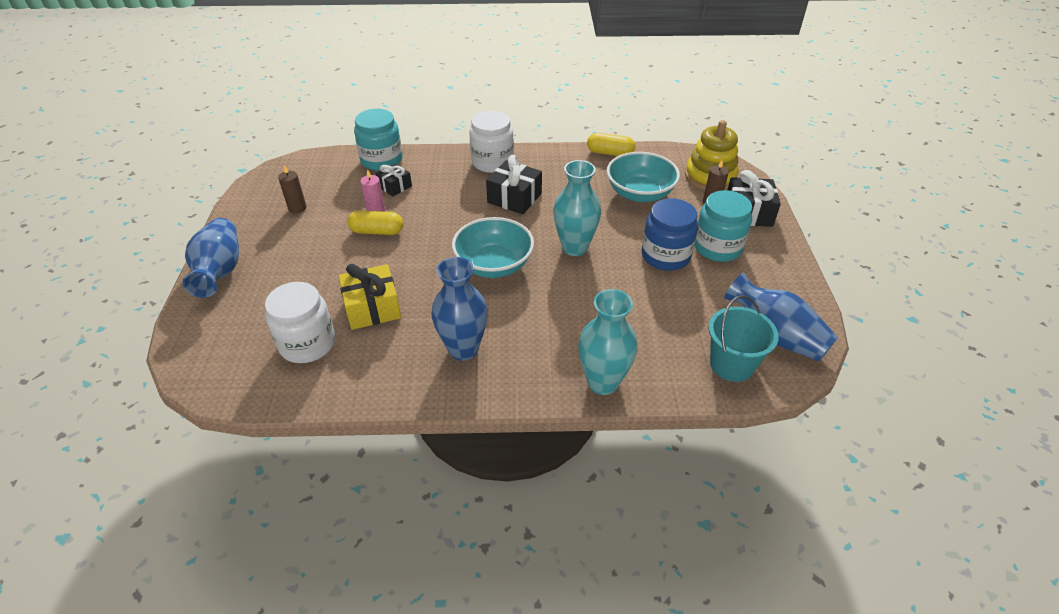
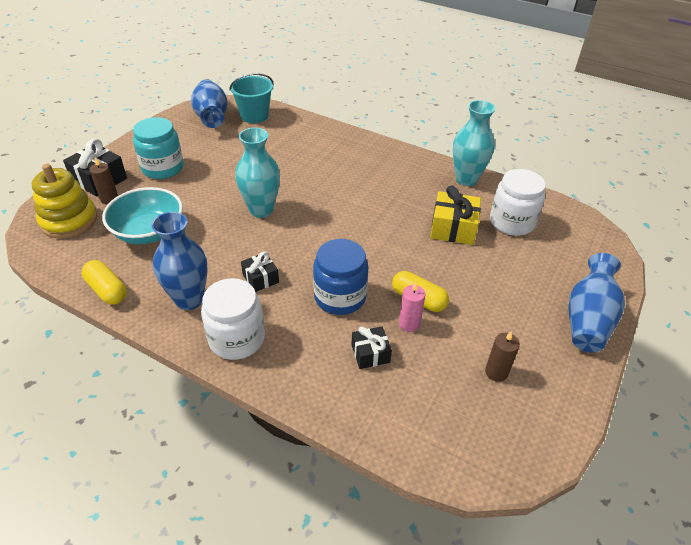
camera: 150 degrees left, 0 degrees up
(381, 160) = (363, 412): turquoise jar -> none
(463, 349) = (402, 178): blue vase -> blue vase (189, 299)
(494, 265) = (336, 223): turquoise bowl -> none
(514, 198) = (260, 278): black gift -> black gift, size x0.61
(603, 382) = (333, 134): turquoise vase -> turquoise vase (466, 179)
(665, 256) = (205, 177): blue jar -> blue jar (340, 297)

